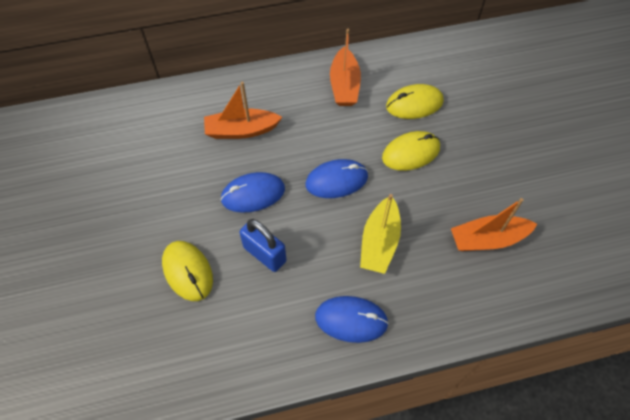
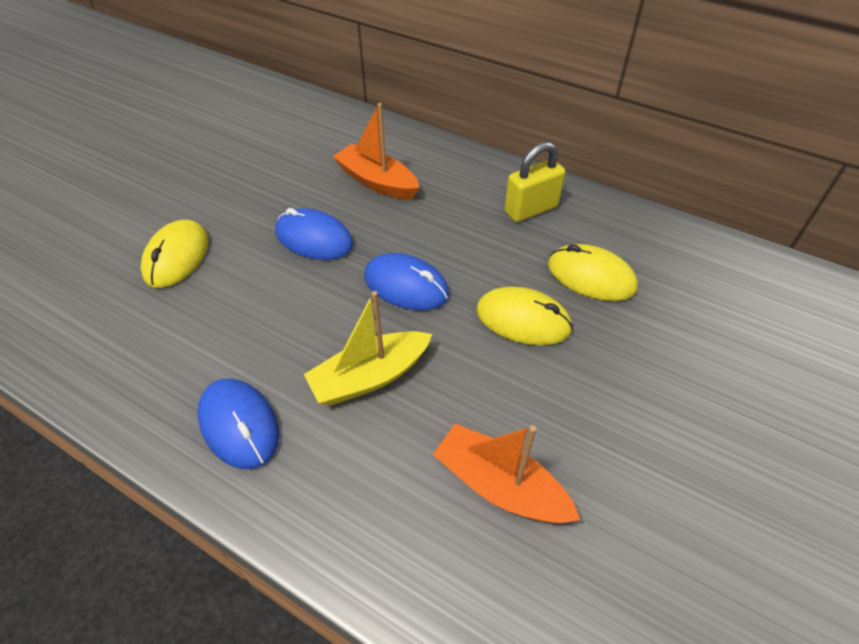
camera: 45 degrees right, 10 degrees down
(264, 254) = (252, 295): blue padlock -> none
(344, 85) = (531, 209): orange boat -> yellow padlock

